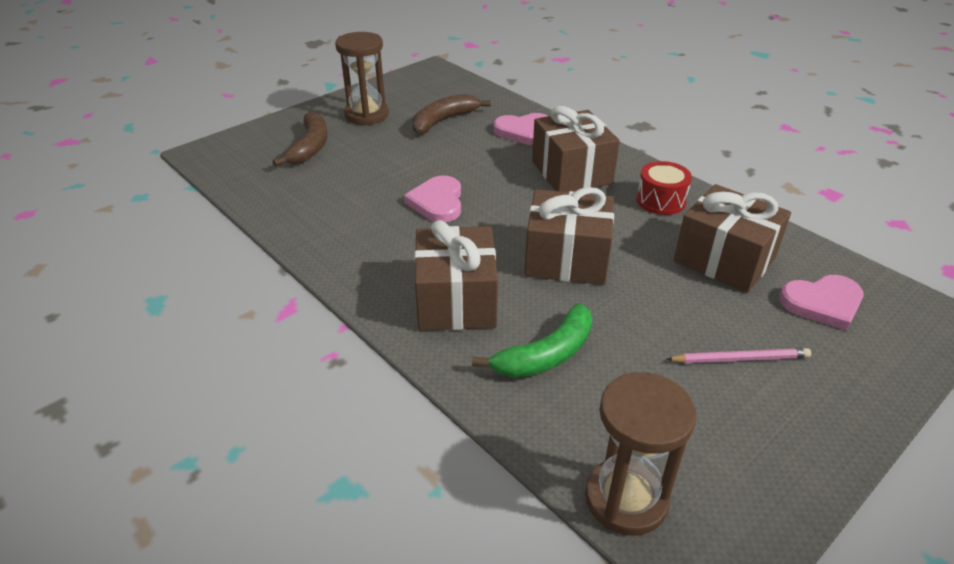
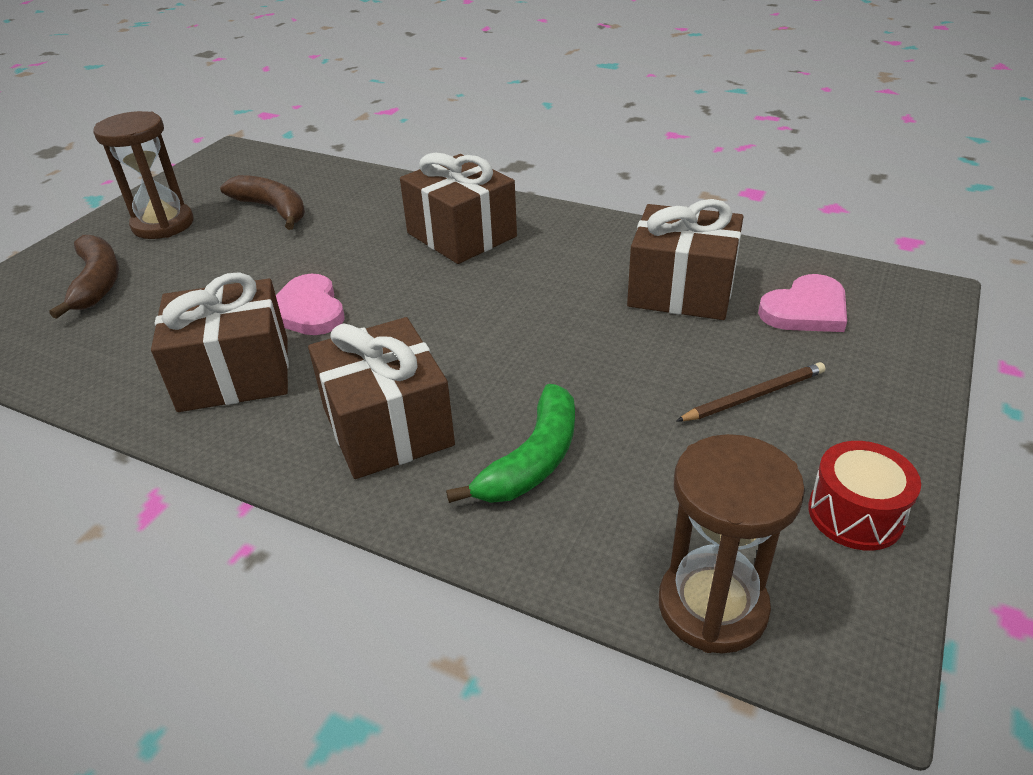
camera: 20 degrees left, 0 degrees up
(444, 120) = (273, 209): brown banana -> brown banana turned 105 degrees clockwise
(523, 131) = (380, 200): pink heart -> none
(566, 259) = (503, 337): brown gift -> brown gift (235, 374)
(661, 201) = (580, 242): red drum -> red drum (855, 514)
(739, 359) = (753, 396): pink pencil -> brown pencil

